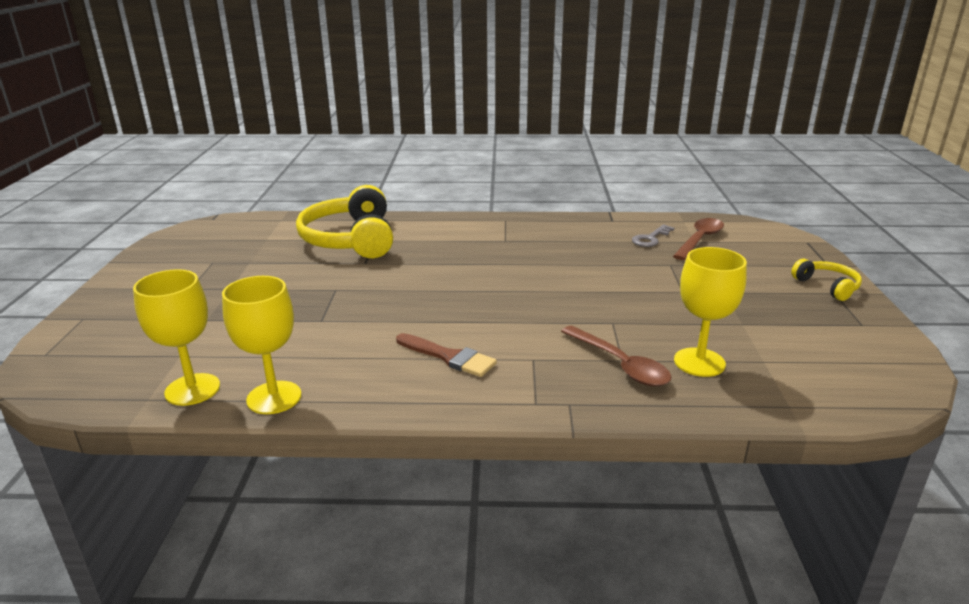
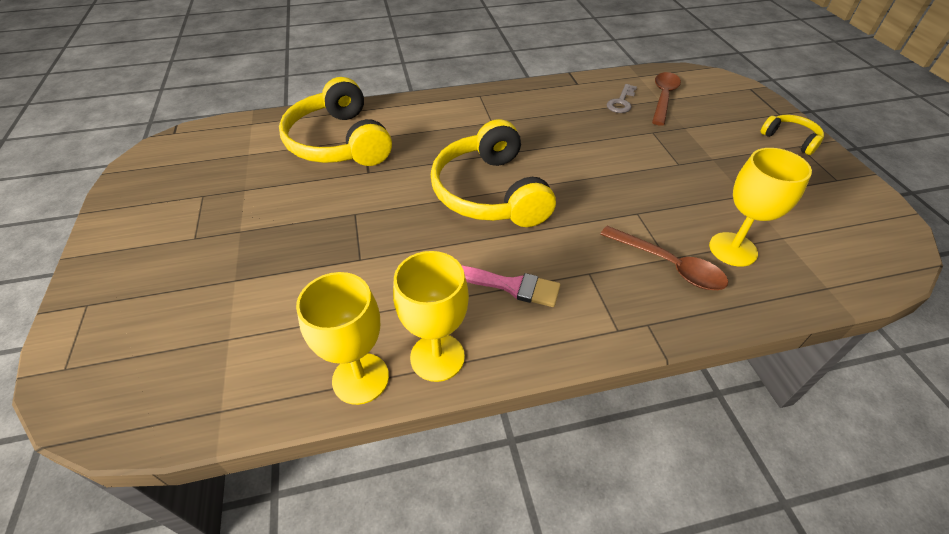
camera: 15 degrees left, 20 degrees up
(192, 389) = (266, 386): yellow goblet -> yellow goblet (437, 357)
(449, 357) = (510, 286): brown brush -> pink brush
(471, 290) = (490, 192): none -> yellow headphones

